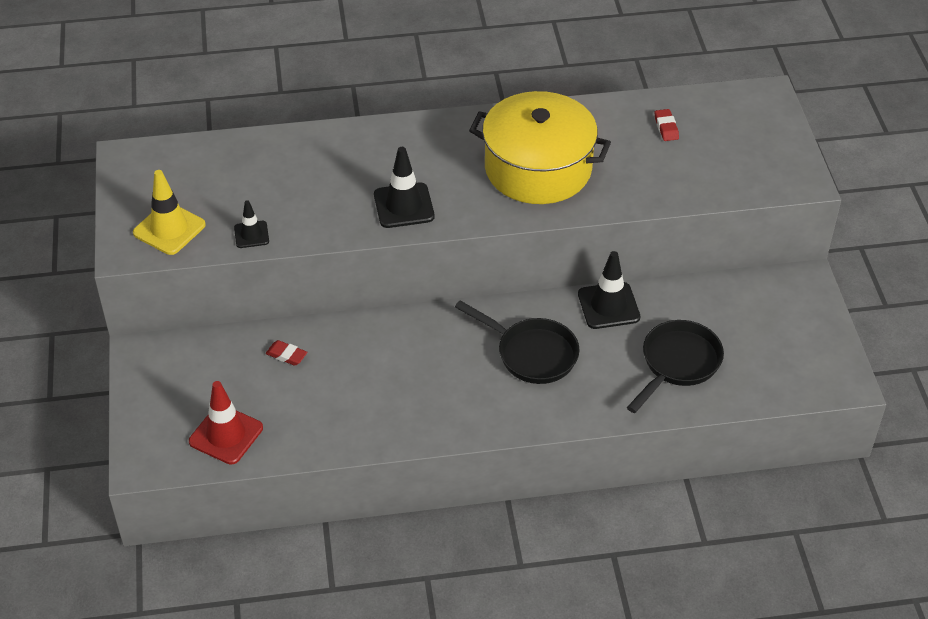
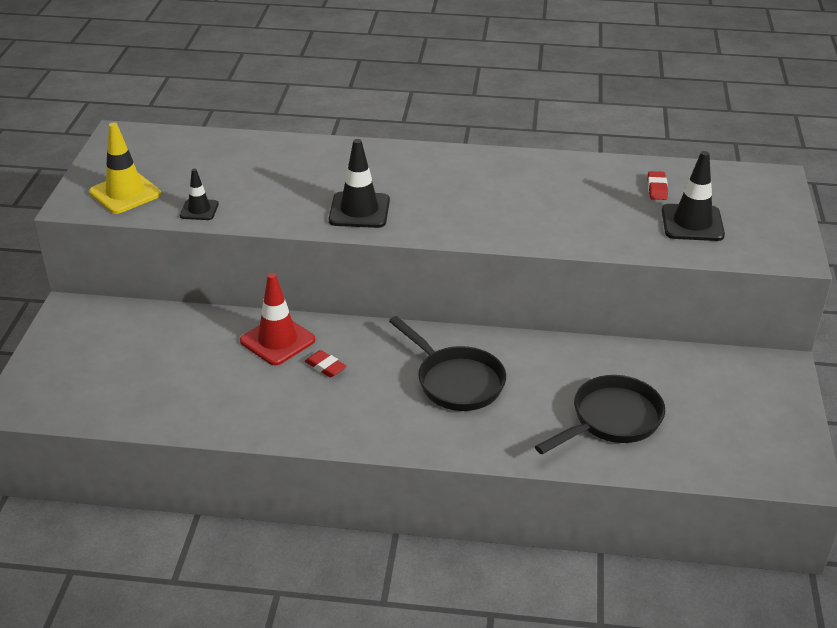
camera: 15 degrees right, 10 degrees down
(226, 435) = (111, 395): red traffic cone -> red traffic cone (277, 340)
(286, 355) = (206, 337): red eraser -> red eraser (325, 367)
(538, 168) = (509, 202): yellow pot -> none
(608, 306) = (555, 353): black traffic cone -> black traffic cone (692, 223)

